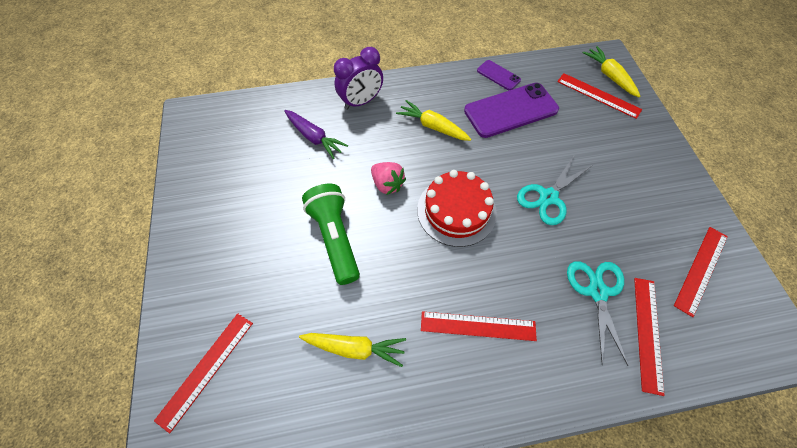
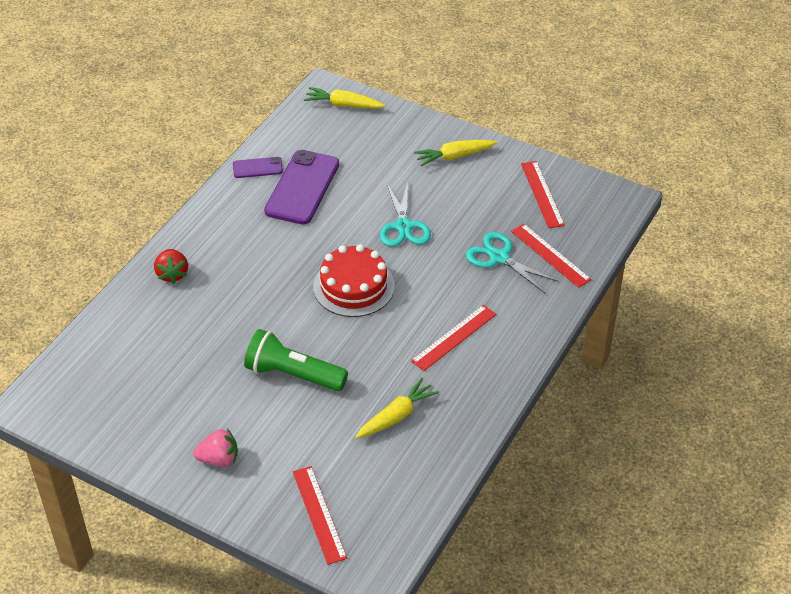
camera: 50 degrees left, 15 degrees down
(314, 137) = (173, 330): purple carrot -> none
(361, 102) = (172, 274): purple clock -> red strawberry
(387, 184) = (281, 312): pink strawberry -> pink strawberry (219, 459)
(433, 126) = (258, 246): yellow carrot -> yellow carrot (454, 156)
(598, 95) = (353, 127): red ruler -> none

